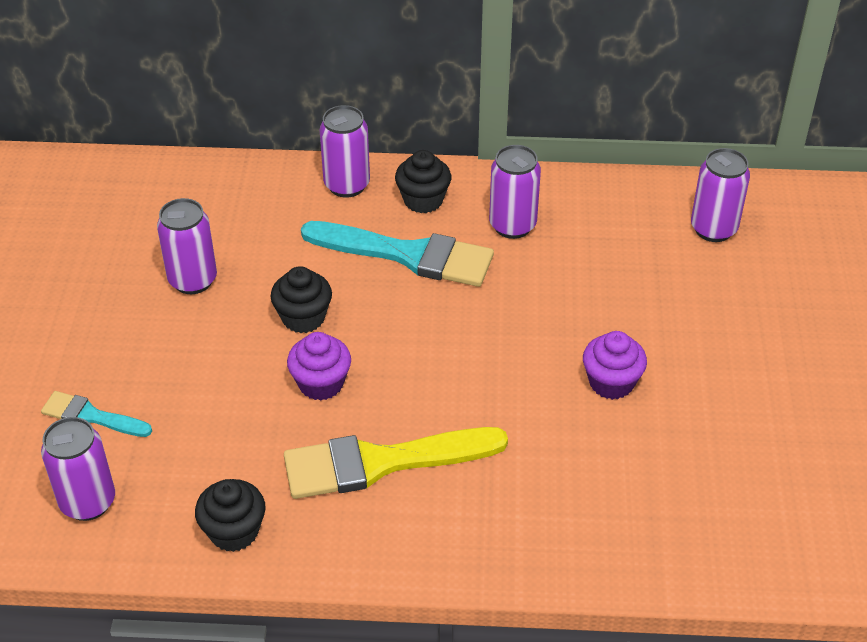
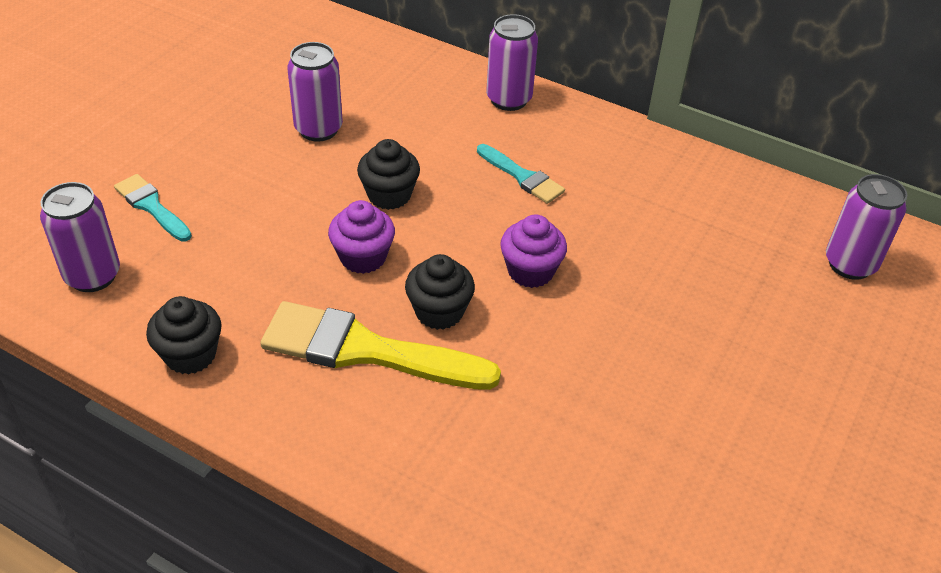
camera: 25 degrees right, 0 degrees up
(407, 255) = (522, 177): turquoise brush -> turquoise brush, size x0.53
(423, 200) = (570, 135): black cupcake -> black cupcake (439, 312)
(512, 225) = (640, 187): purple can -> none
(611, 382) = (644, 369): purple cupcake -> purple cupcake (530, 271)

